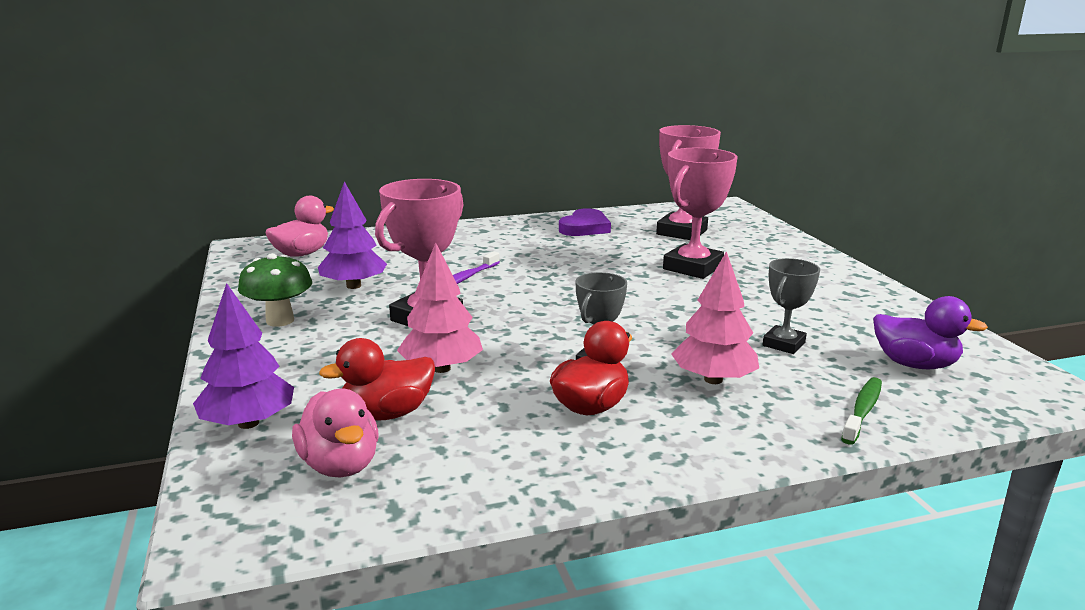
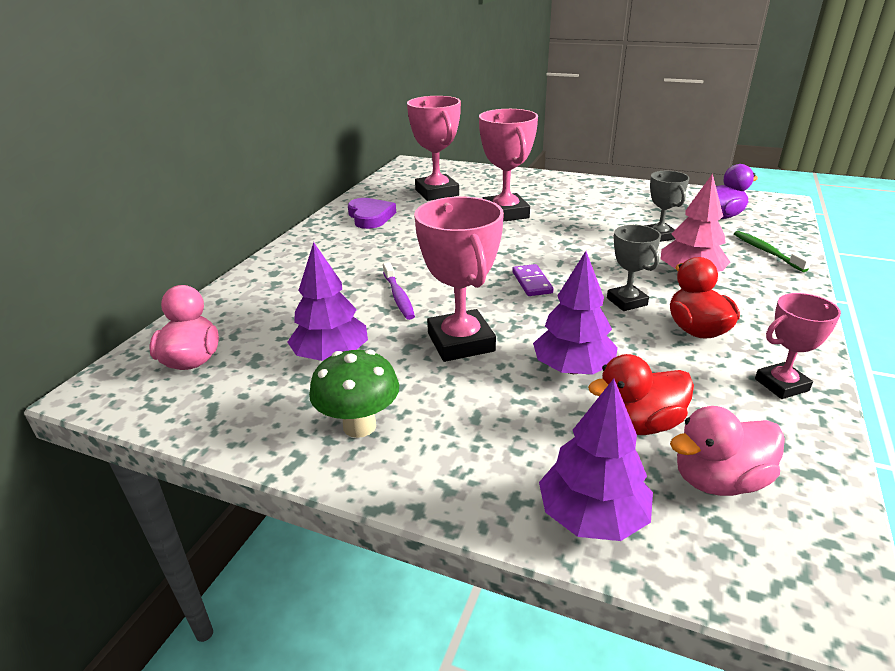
camera: 50 degrees left, 10 degrees up
(340, 465) = (718, 480): pink duck -> pink duck turned 150 degrees clockwise
(387, 414) = (638, 424): red duck -> red duck turned 60 degrees clockwise
(441, 368) = (573, 369): pink tree -> purple tree
(539, 470) = (781, 385): none -> pink trophy
(569, 315) = (532, 282): none -> purple domino

